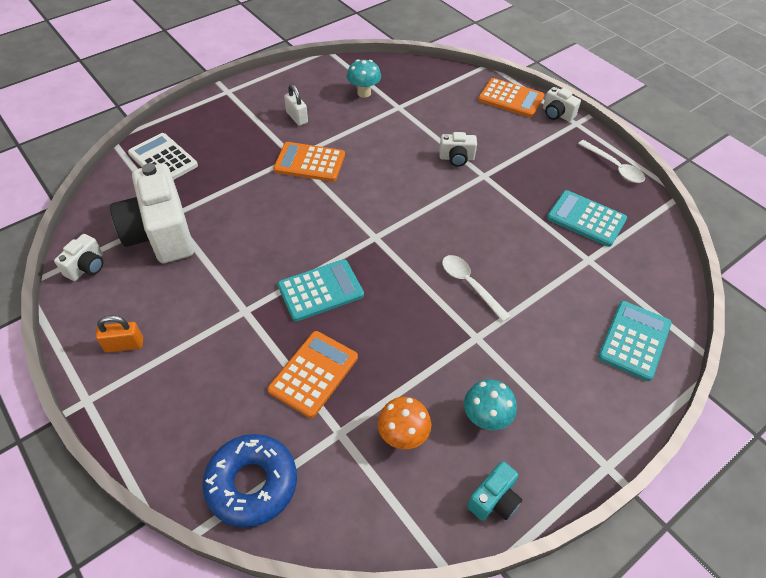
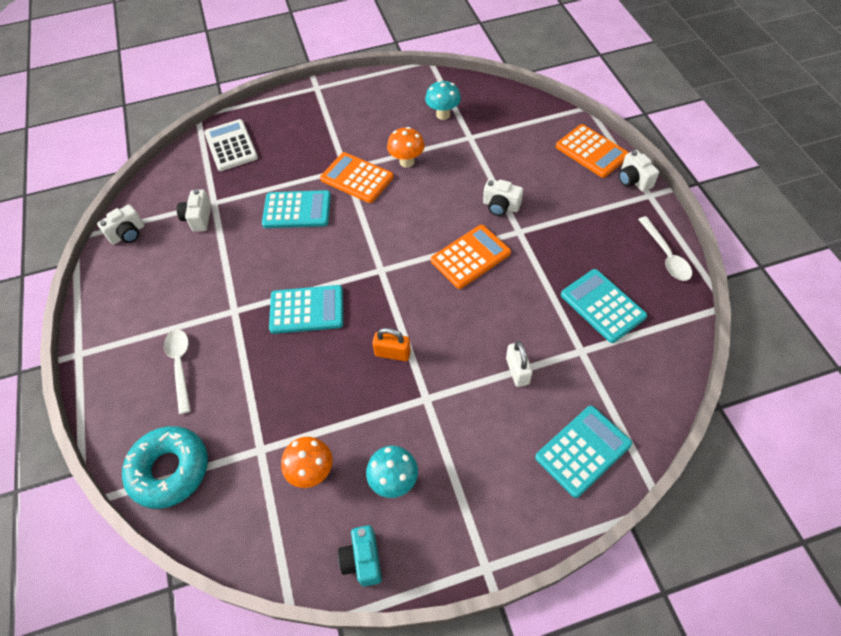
camera: 25 degrees right, 5 degrees up
(124, 345) = (126, 313): orange padlock -> orange padlock (393, 353)
(161, 234) = (198, 218): white camera -> white camera, size x0.46
(252, 483) = (170, 470): blue donut -> turquoise donut
(264, 203) = (297, 210): none -> turquoise calculator
(297, 117) = (367, 128): white padlock -> white padlock (517, 371)
(313, 374) = (264, 388): orange calculator -> orange calculator (470, 257)
(351, 139) = (407, 162): none -> orange mushroom
(470, 285) = (446, 344): white spoon -> white spoon (180, 366)
(494, 500) = (363, 560): turquoise camera -> turquoise camera turned 105 degrees clockwise

